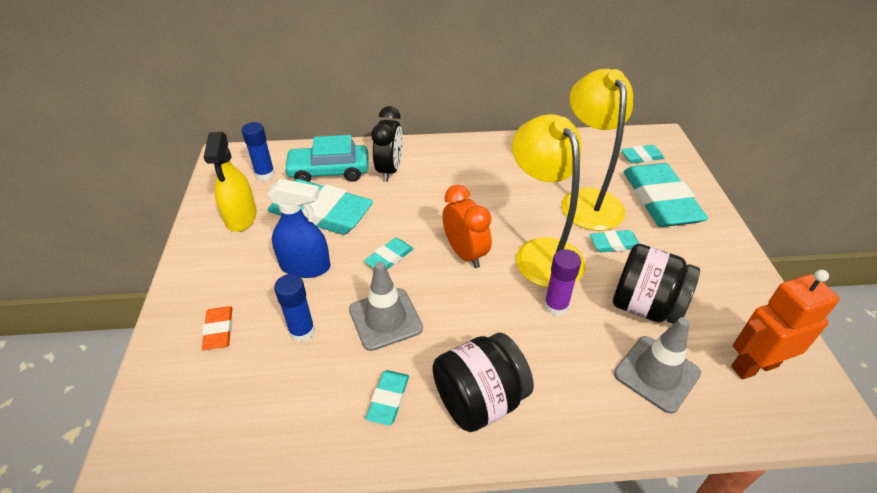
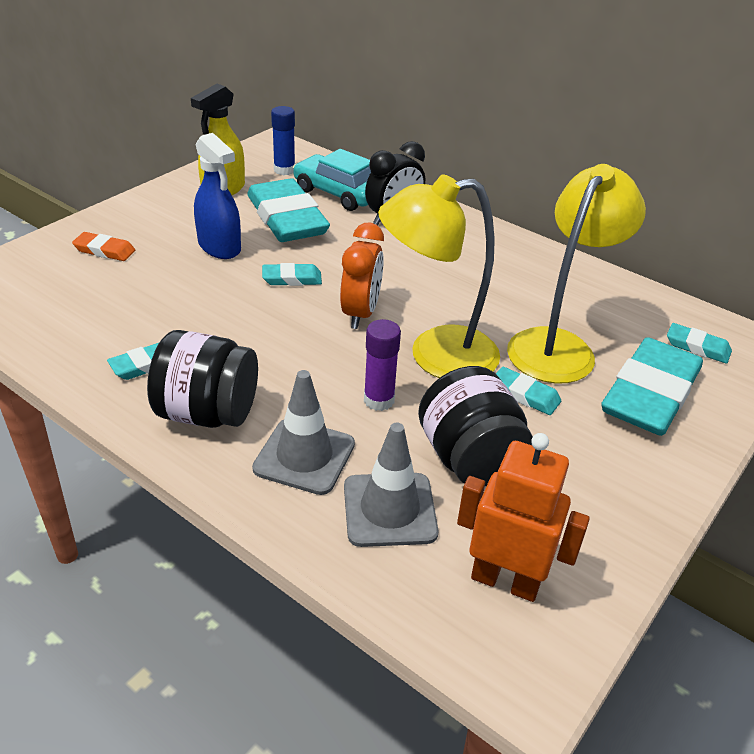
camera: 40 degrees right, 5 degrees down
(219, 330) = (104, 250): orange eraser -> orange eraser turned 75 degrees clockwise
(302, 331) = (154, 285): blue glue stick -> none
(385, 319) = (223, 316): grey traffic cone -> grey traffic cone (304, 456)
(542, 252) = (435, 355): yellow lamp -> yellow lamp turned 120 degrees counterclockwise

